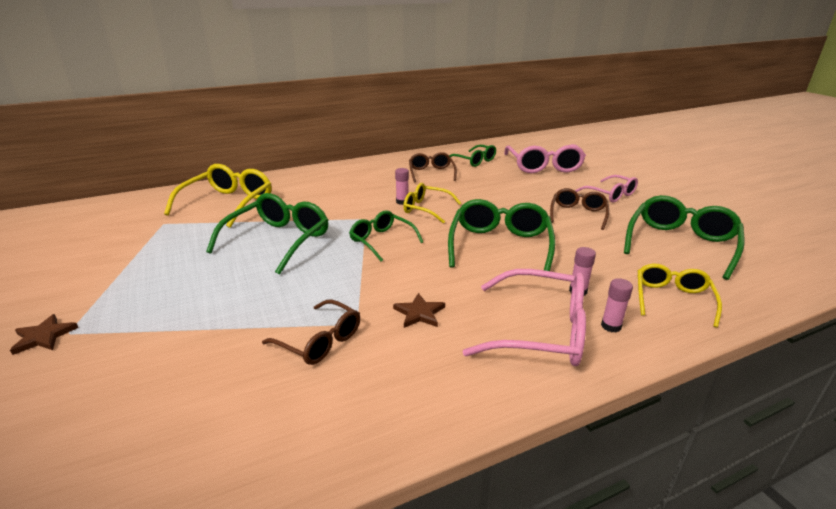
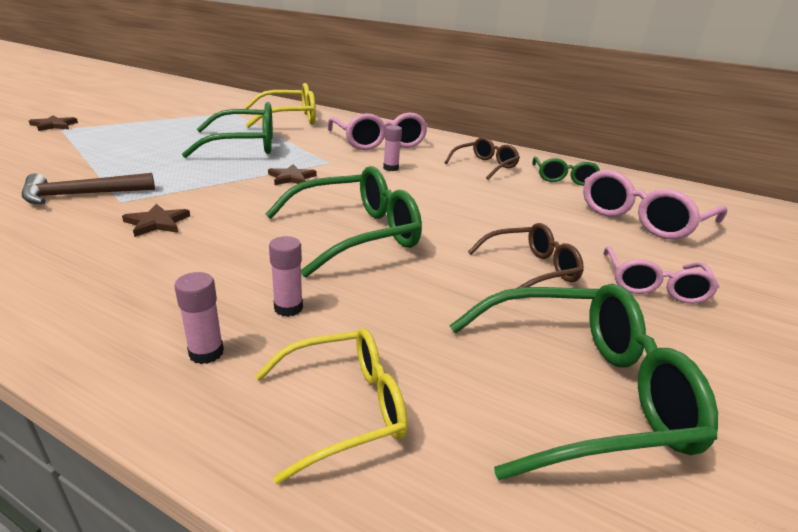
camera: 50 degrees right, 0 degrees up
(320, 341) = (82, 195): brown glasses -> brown hammer
(381, 241) = (291, 178): green glasses -> brown star
(426, 209) = (391, 181): yellow glasses -> none
(541, 331) = (160, 298): pink glasses -> pink glasses (378, 142)

